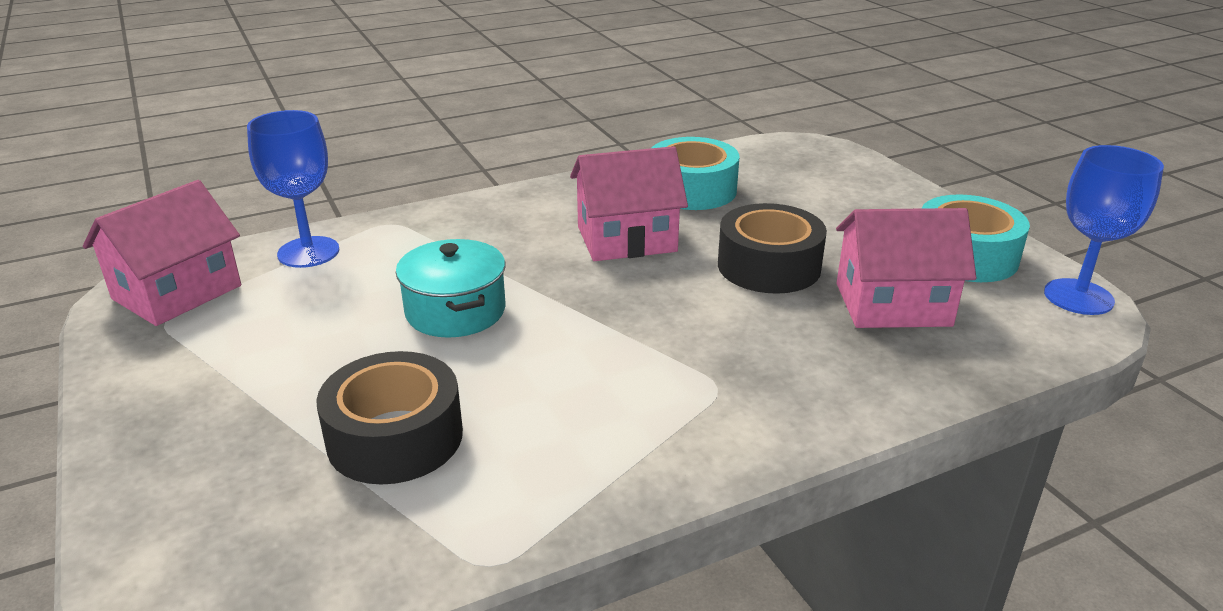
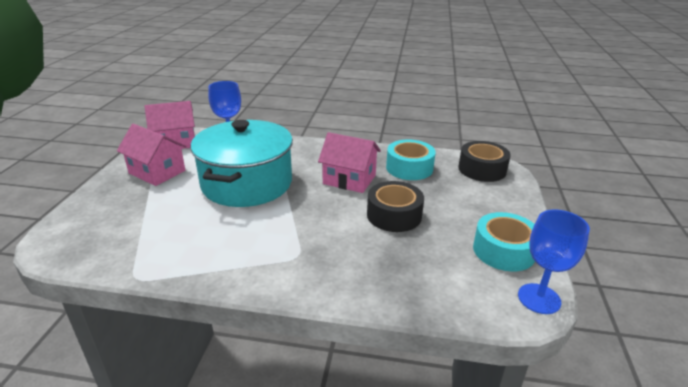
camera: 35 degrees right, 0 degrees up
(395, 437) = (168, 220): black tape -> black tape (482, 169)
(455, 311) = (247, 183): turquoise pot -> turquoise pot, size x2.00
(892, 304) = (427, 257): pink house -> pink house (157, 172)

